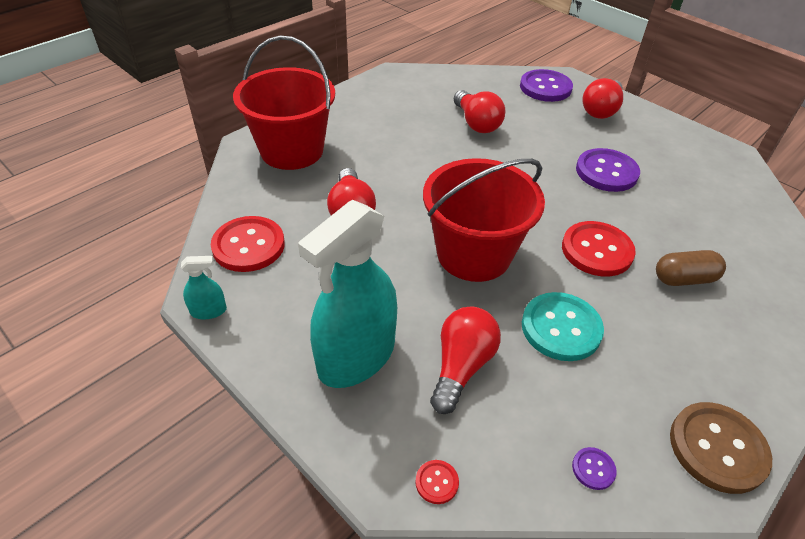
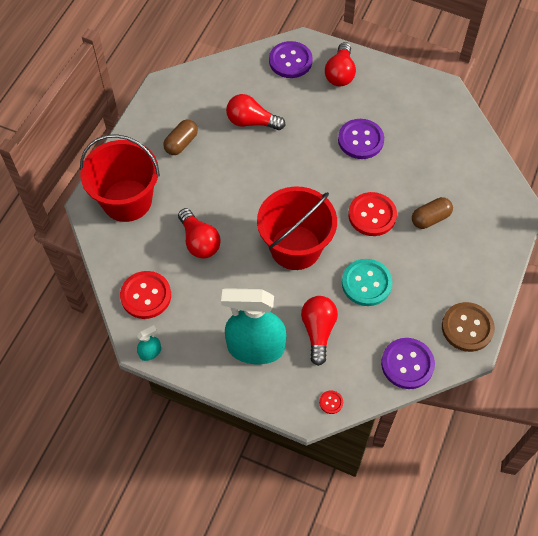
camera: 20 degrees left, 15 degrees up
(356, 356) = (256, 348): turquoise spray bottle -> turquoise spray bottle turned 75 degrees clockwise
(385, 120) = (181, 143): none -> brown capsule
(476, 123) = (252, 122): red light bulb -> red light bulb turned 150 degrees clockwise
(593, 469) = (407, 364): purple button -> purple button, size x2.25

